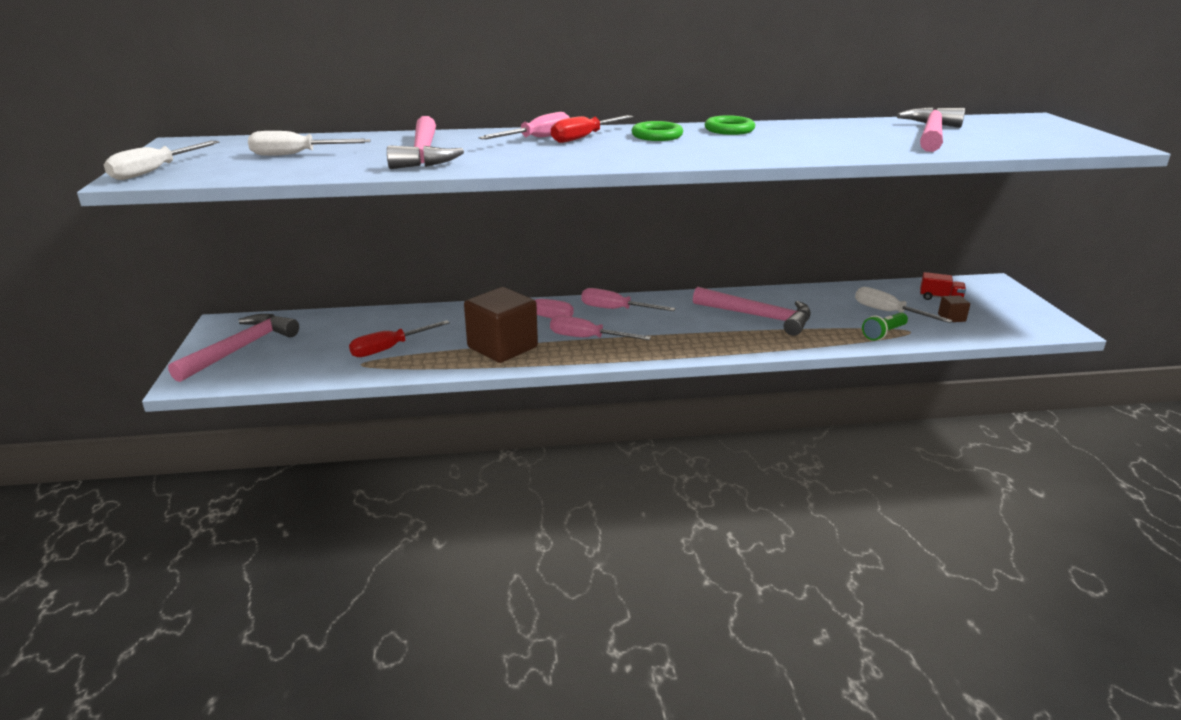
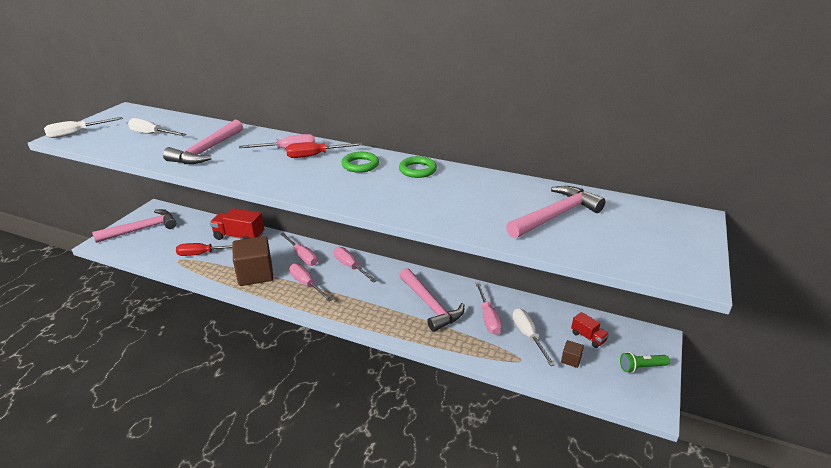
camera: 30 degrees right, 5 degrees up
(417, 319) = (239, 237): none -> red truck
(831, 310) = (488, 318): none -> pink screwdriver
(884, 333) = (498, 354): green flashlight -> green flashlight (641, 367)

